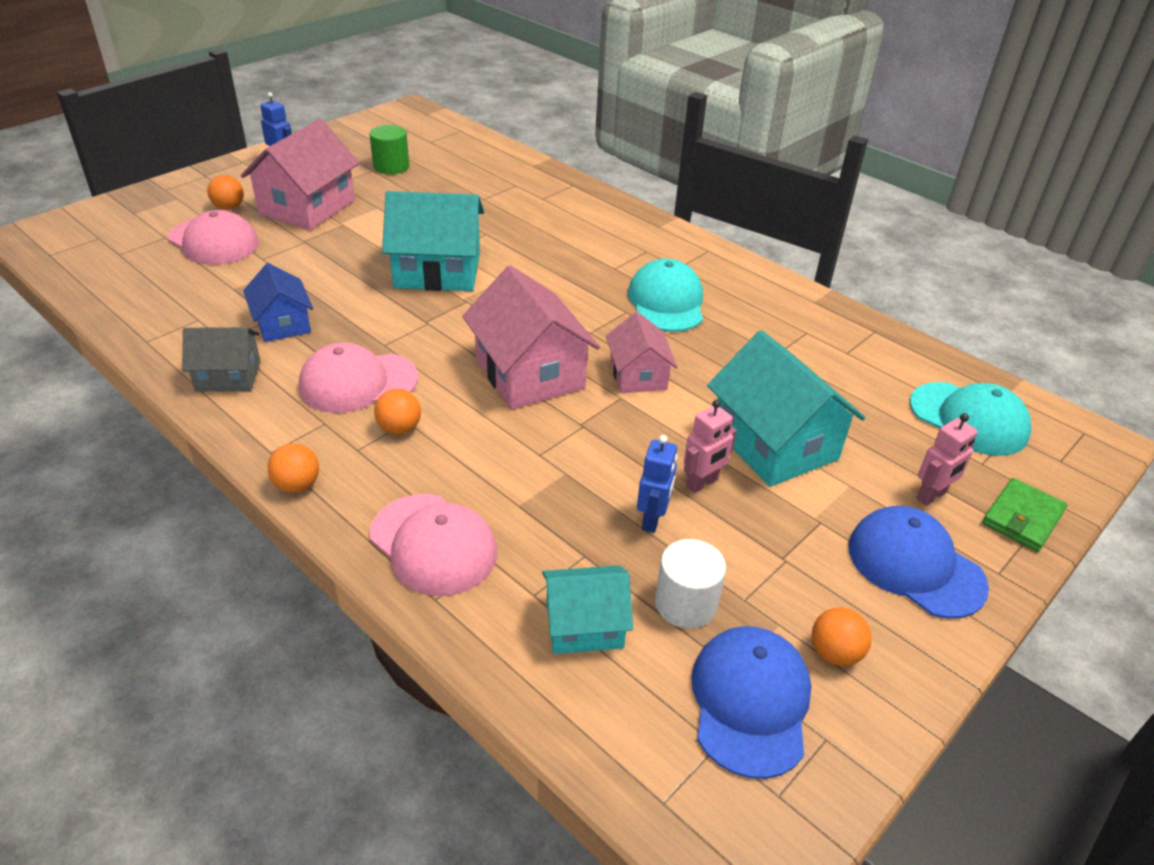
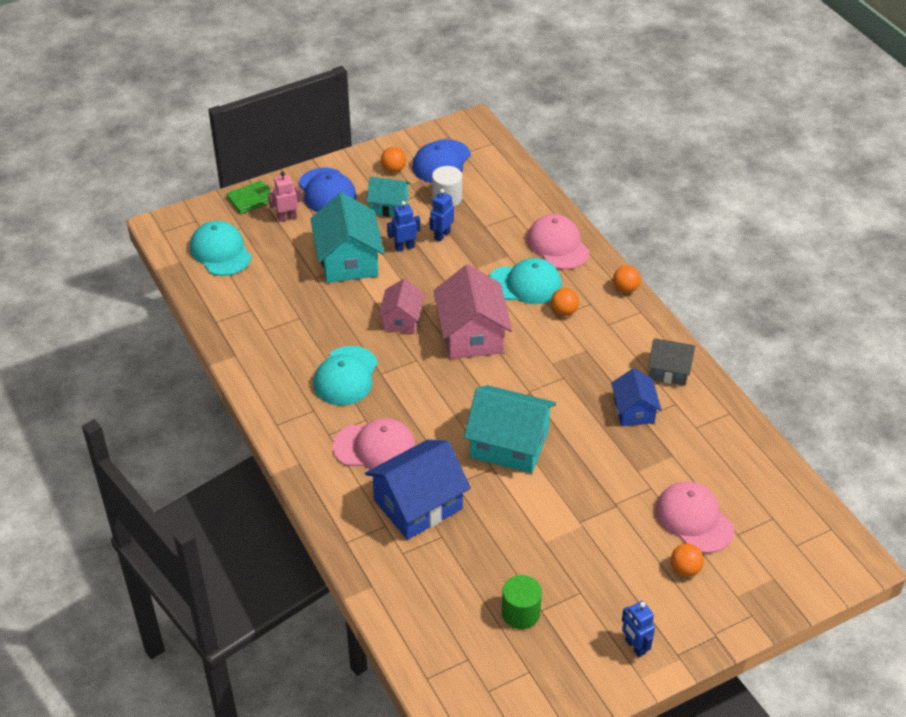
camera: 160 degrees left, 5 degrees up
(307, 207) = (611, 555): pink house -> none
(358, 382) = (585, 349): pink cap -> pink cap (375, 447)
(474, 459) = (525, 284): none -> turquoise cap
(518, 215) = (418, 504): none -> blue house
(584, 625) = (497, 199): turquoise house -> turquoise house (389, 206)
(702, 483) = (404, 247): pink robot -> blue robot

